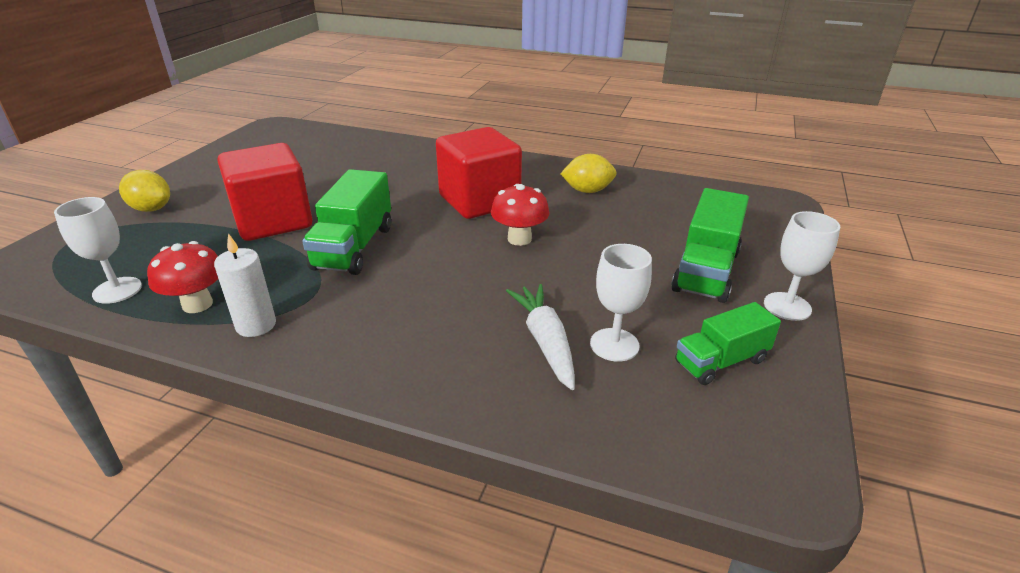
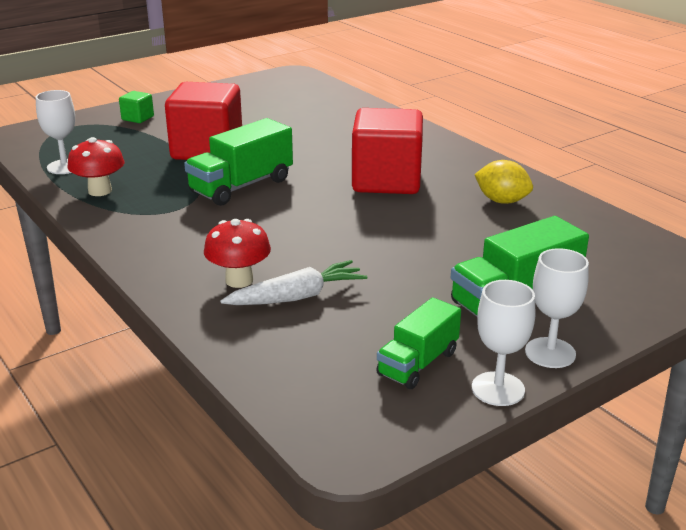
camera: 35 degrees right, 5 degrees down
(151, 209) = (138, 118): yellow lemon -> green cube
(256, 325) = (119, 216): white candle -> none
(519, 239) = (379, 220): red mushroom -> red mushroom (239, 280)
(545, 342) = (296, 297): white carrot -> white carrot turned 45 degrees clockwise
(614, 345) = (347, 319): white goblet -> white goblet (498, 389)
(721, 361) = (418, 363): green truck -> green truck turned 60 degrees counterclockwise

